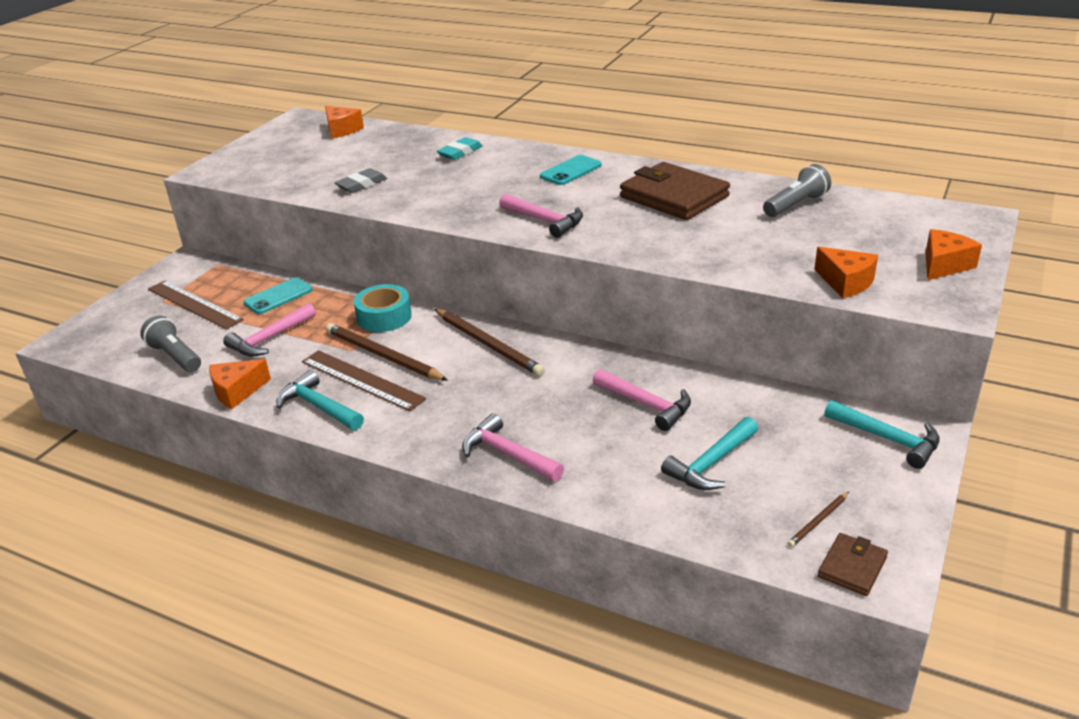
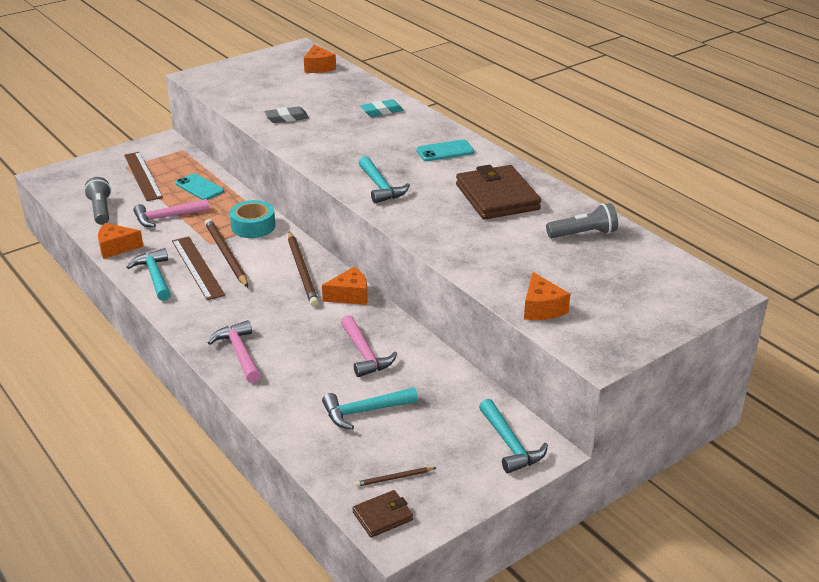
camera: 25 degrees right, 0 degrees up
(278, 296) = (199, 187): turquoise phone -> turquoise phone turned 60 degrees clockwise
(544, 221) = (380, 187): pink hammer -> turquoise hammer
(944, 265) = (637, 321): orange cheese -> orange cheese (350, 295)

